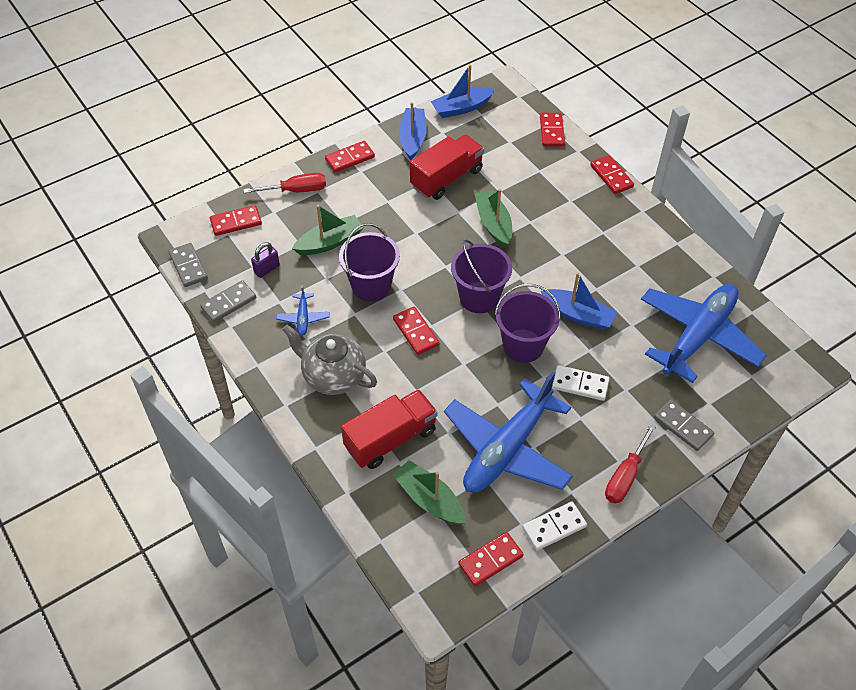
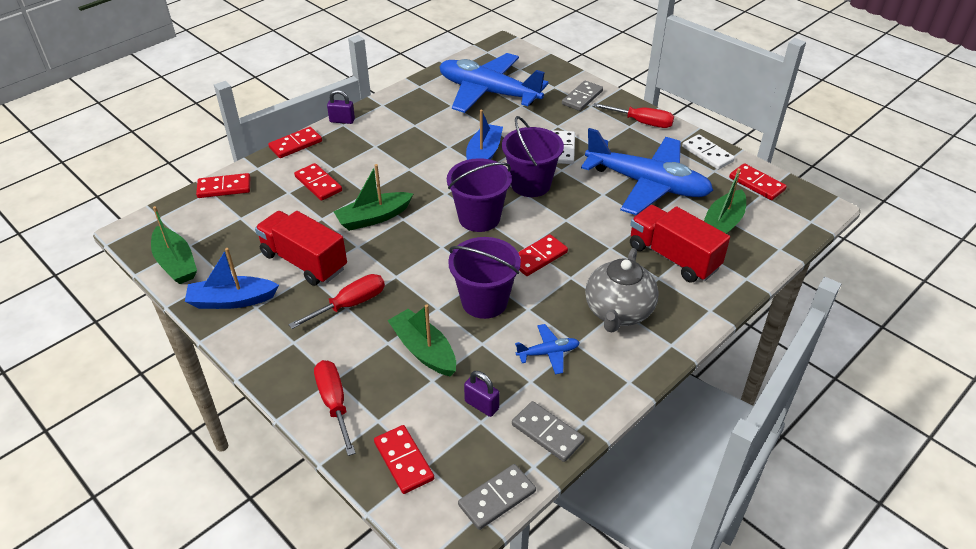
camera: 100 degrees left, 10 degrees down
(350, 158) = (269, 357): red domino -> red domino (318, 184)
(390, 203) = (350, 304): none -> red screwdriver
(461, 108) = (176, 263): blue boat -> green boat
(649, 210) = (342, 121): none -> purple padlock

